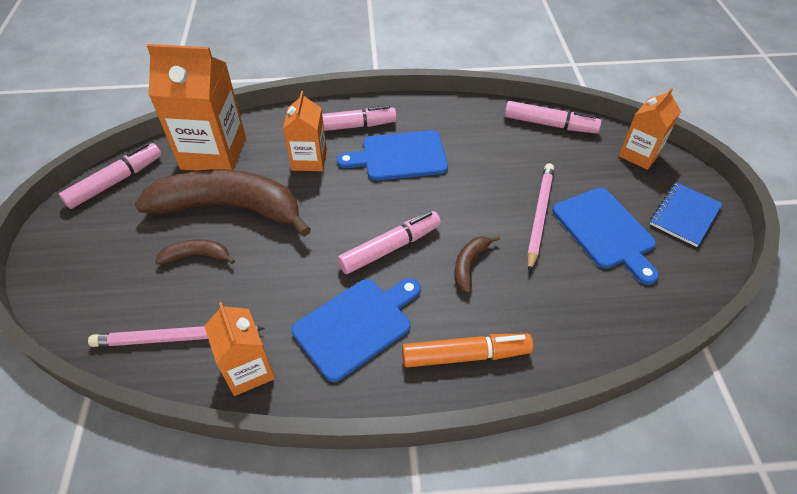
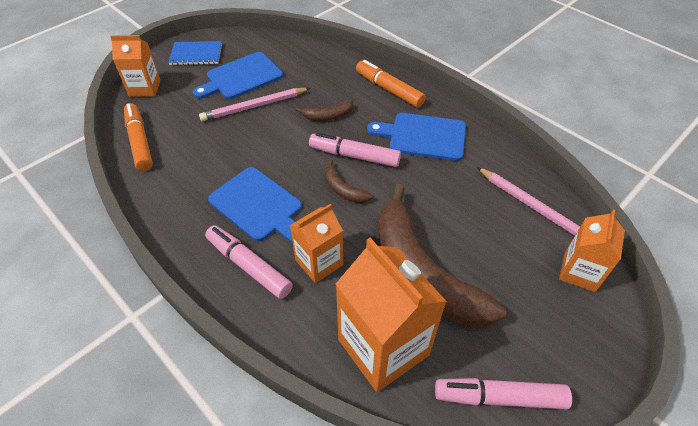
camera: 130 degrees left, 0 degrees up
(197, 256) = (479, 251): brown banana -> brown banana (343, 189)
(248, 370) = (502, 160): orange carton -> orange carton (579, 272)
(550, 124) = (140, 142): pink marker -> orange marker
(605, 231) = (241, 77): blue cutting board -> blue cutting board turned 150 degrees counterclockwise

